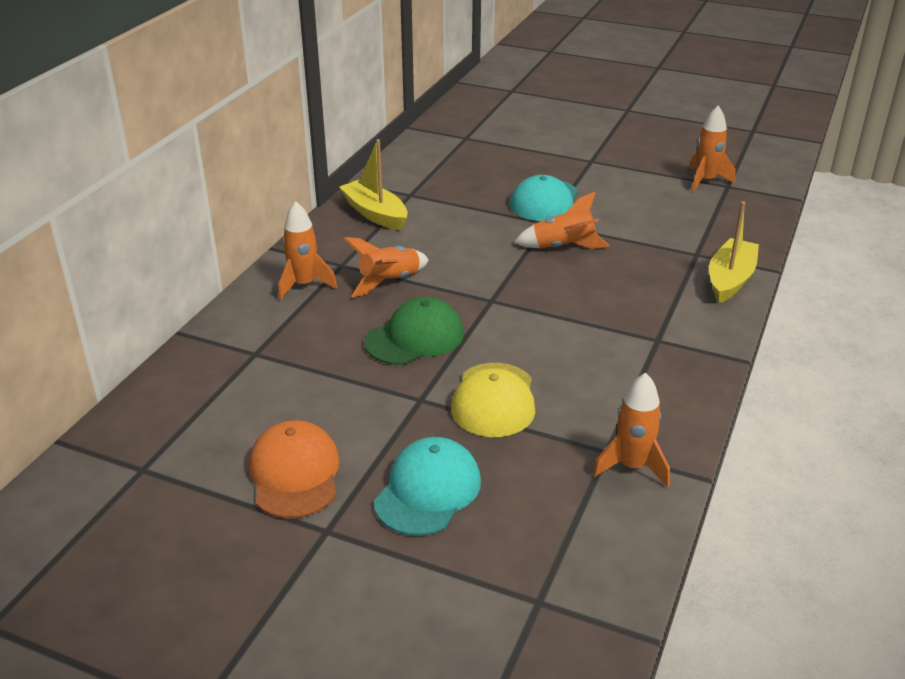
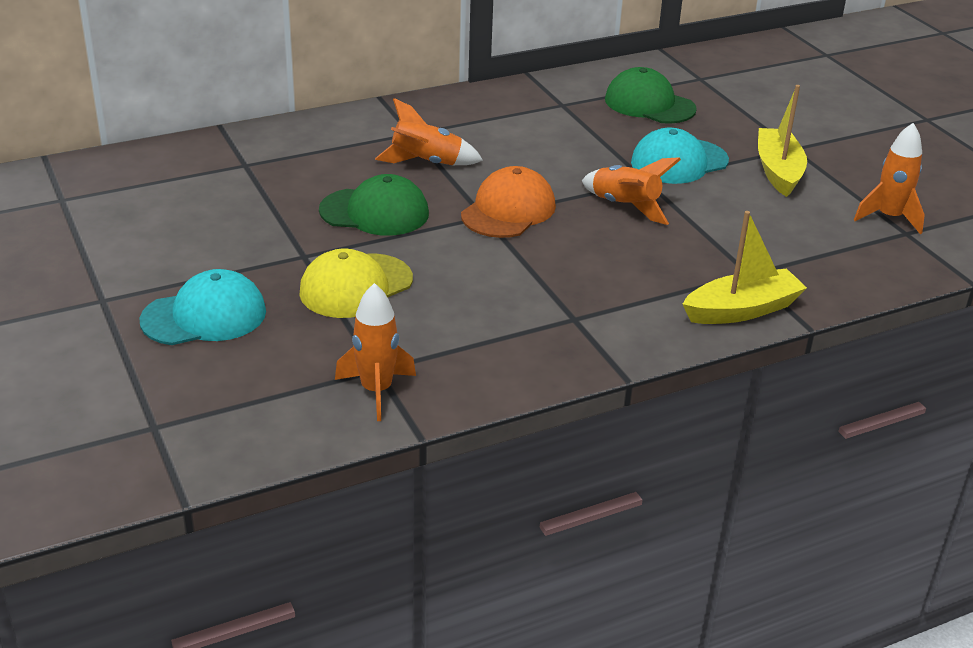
camera: 40 degrees right, 0 degrees up
(295, 474) = (141, 255): orange cap -> orange cap (508, 210)
(304, 285) = (358, 134): orange rocket -> none
(375, 214) = (505, 107): yellow boat -> yellow boat (778, 171)
(464, 169) = (649, 104): none -> green cap

